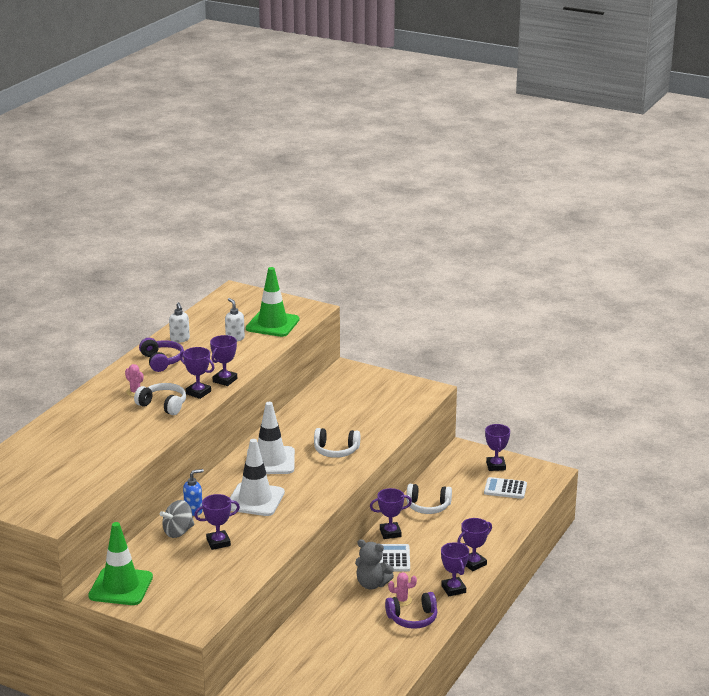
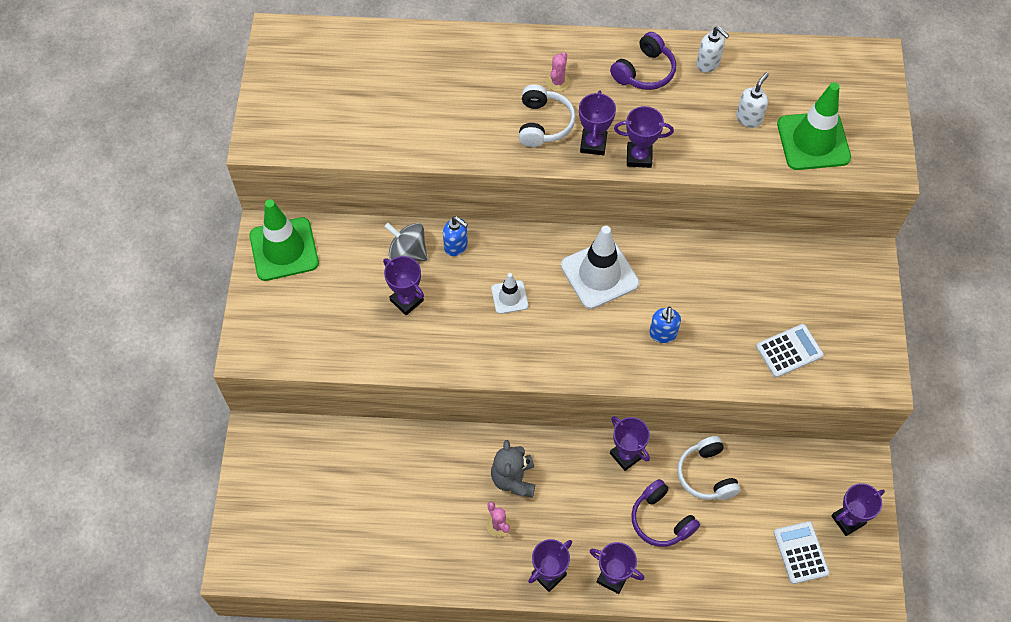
camera: 65 degrees right, 35 degrees up
(180, 339) = (708, 64): white soap dispenser -> white soap dispenser turned 90 degrees counterclockwise
(255, 500) = (509, 297): white traffic cone -> white traffic cone, size x0.53
(336, 451) = (662, 334): white headphones -> blue soap dispenser
(394, 558) = (576, 482): white calculator -> white calculator (789, 351)
(413, 618) = (469, 552): purple headphones -> purple headphones (661, 520)

